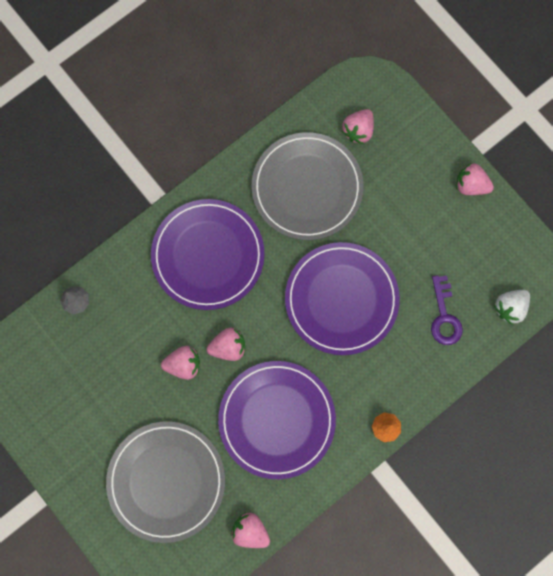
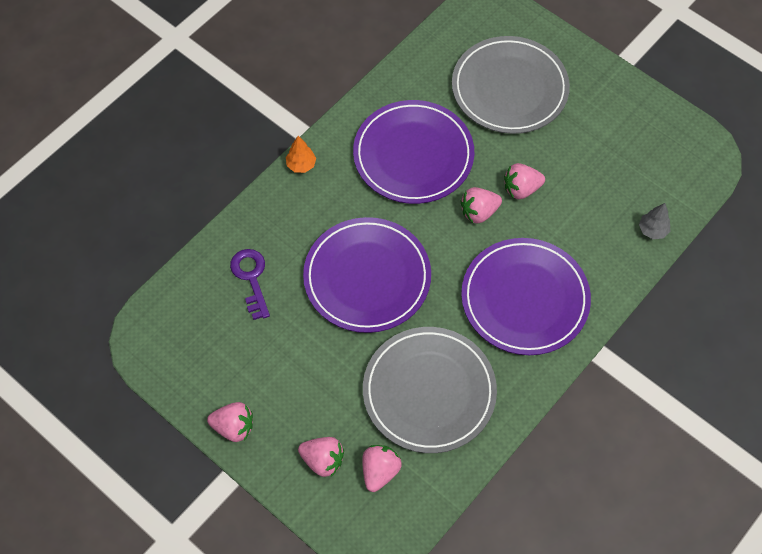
camera: 170 degrees right, 15 degrees down
(250, 531) = (418, 62): pink strawberry -> pink strawberry (323, 460)
(510, 308) = (178, 298): white strawberry -> none

